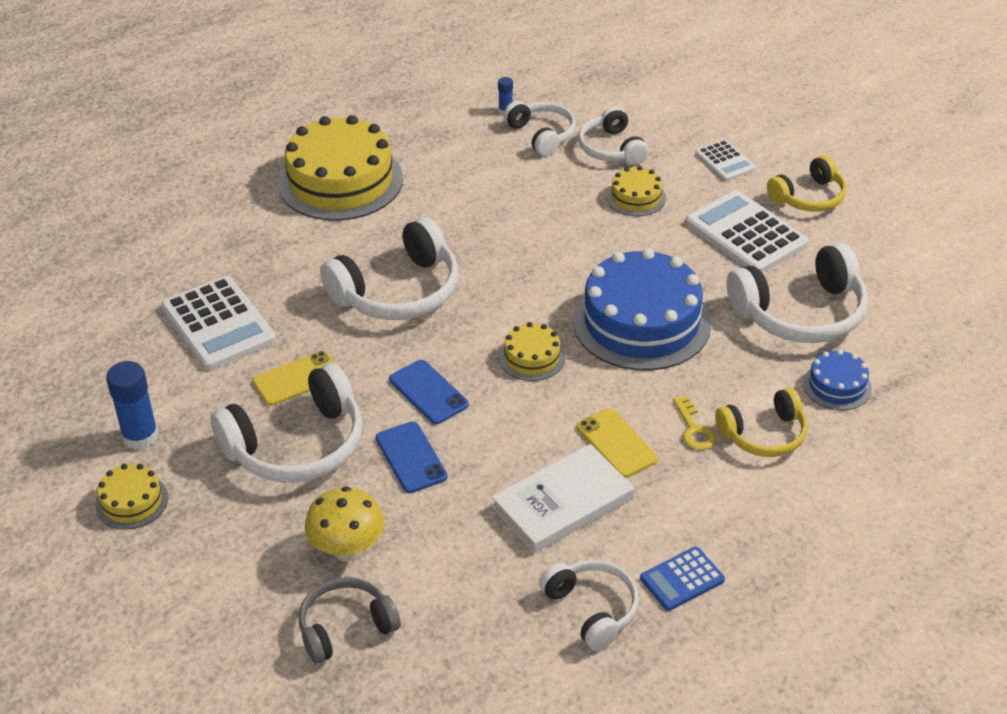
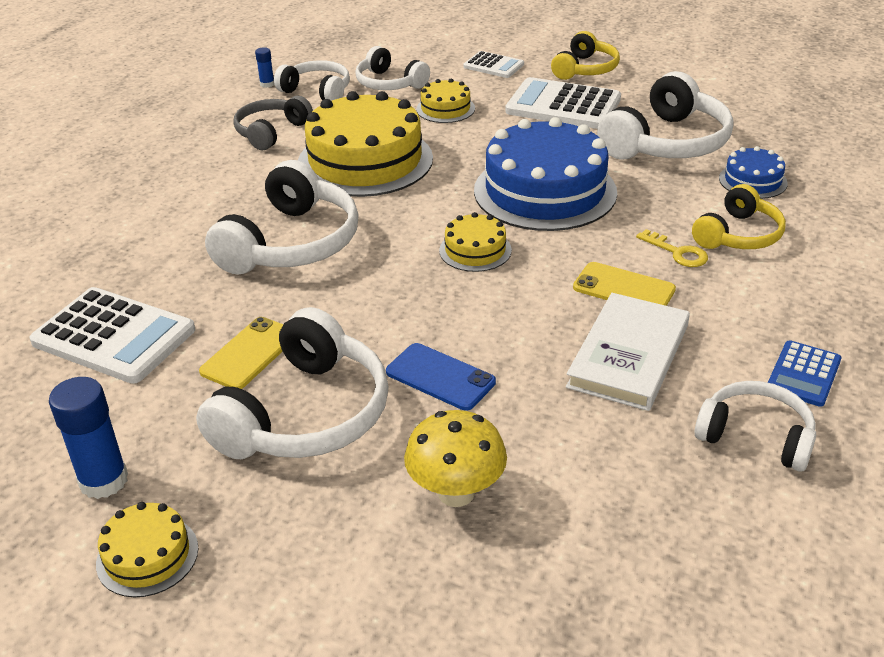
camera: 30 degrees left, 5 degrees down
(340, 181) = (149, 177): yellow cake -> yellow cake (365, 161)
(345, 627) = (530, 574): grey headphones -> grey headphones (271, 132)
(428, 392) = (402, 314): blue phone -> none

